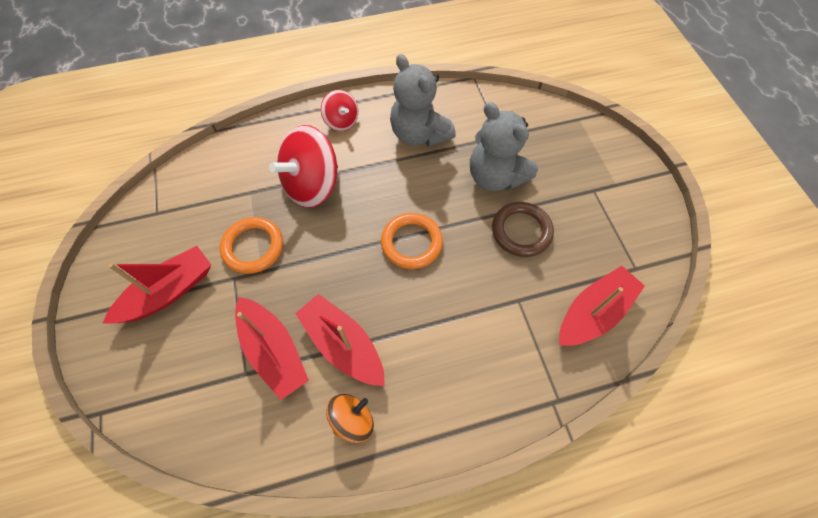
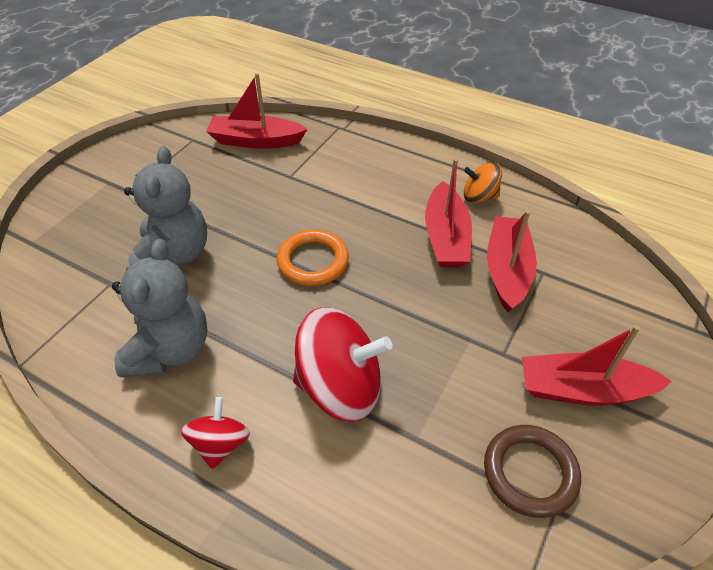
camera: 135 degrees left, 15 degrees down
(253, 247) = (461, 368): orange ring -> none
(521, 231) = (222, 206): brown ring -> brown ring (530, 472)

